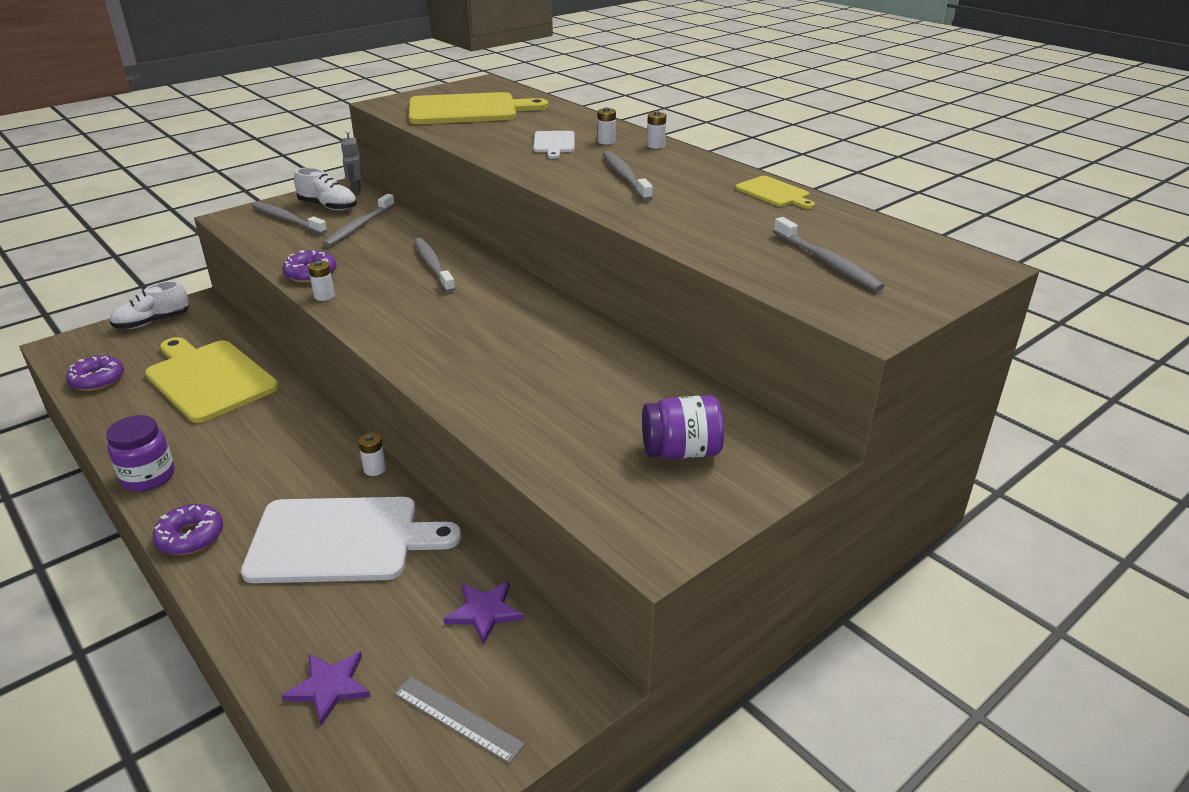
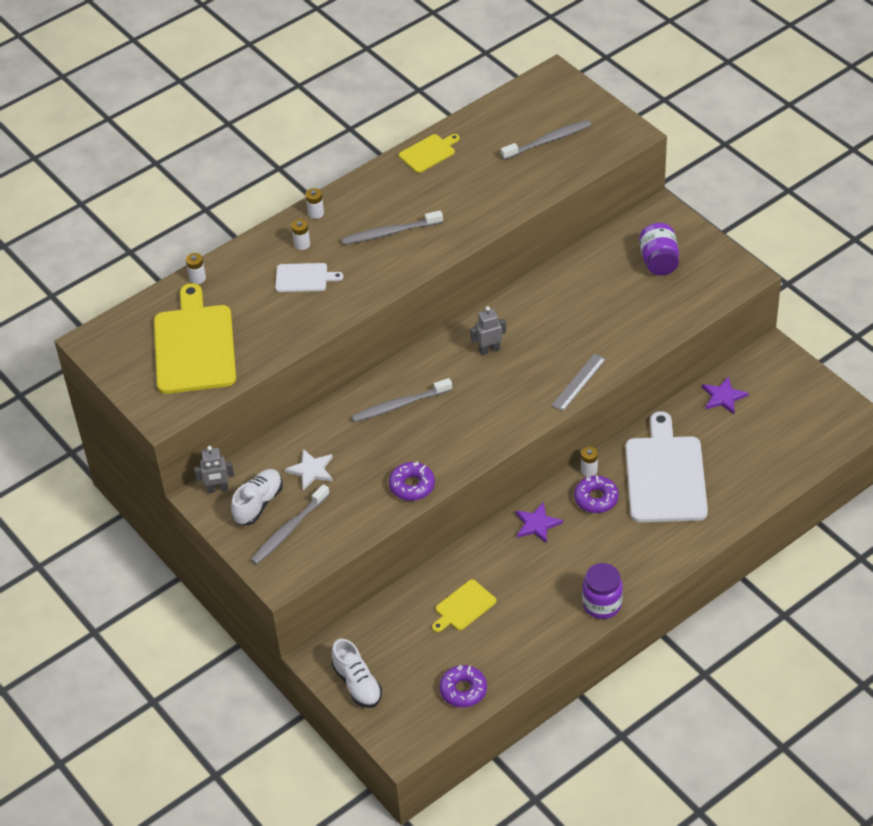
camera: 85 degrees left, 15 degrees up
(190, 537) = (666, 558): purple donut -> purple donut (596, 498)
(209, 379) = (463, 607): yellow cutting board -> yellow cutting board, size x0.49
(324, 296) = (454, 468): white battery -> white battery (197, 278)
(329, 687) = (784, 458): purple star -> purple star (537, 524)
(359, 226) = (311, 470): grey toothbrush -> white star
(457, 718) = (798, 401): grey ruler -> grey ruler (578, 382)
(509, 315) = (489, 350): none -> grey robot

